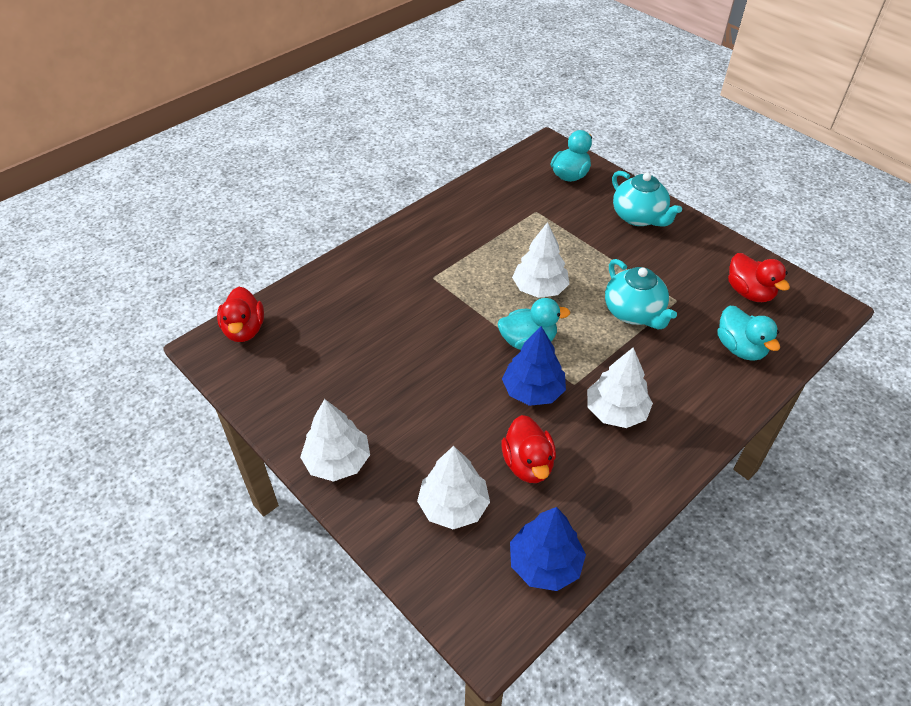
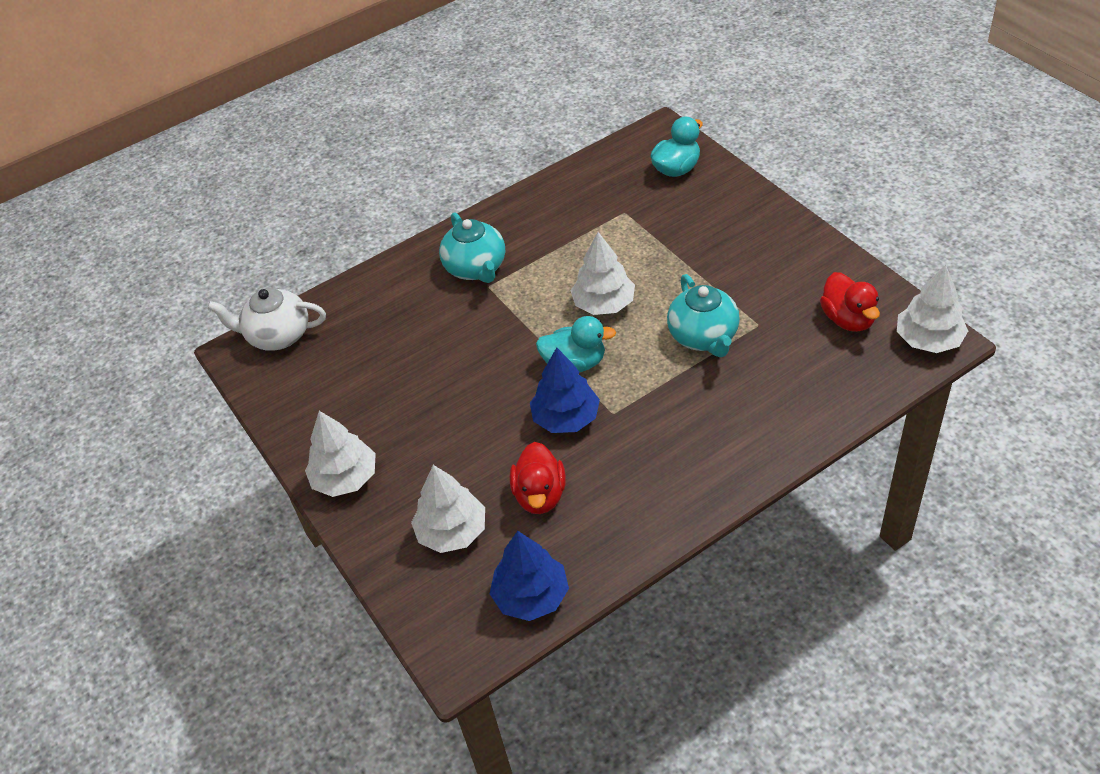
camera: 15 degrees right, 0 degrees up
(244, 330) = (278, 336): red duck -> white teapot
(616, 411) = (650, 446): white tree -> white tree (928, 340)
(639, 217) = (744, 223): turquoise teapot -> turquoise teapot (476, 268)
(740, 348) = (815, 384): turquoise duck -> none

